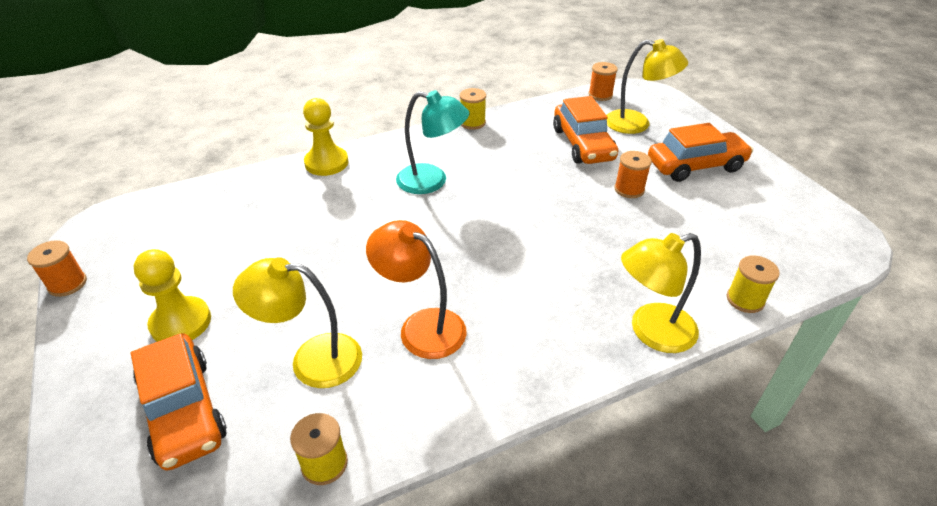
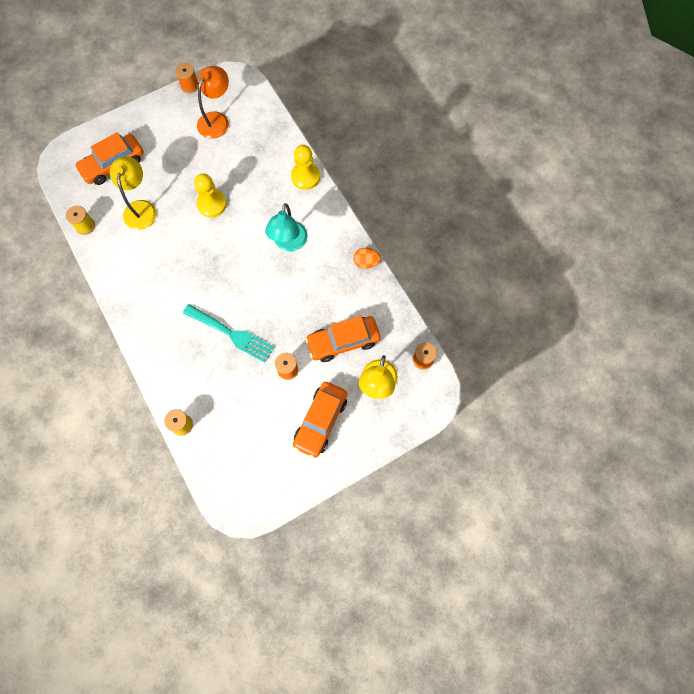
camera: 85 degrees right, 30 degrees up
(181, 322) = (164, 145): yellow pawn -> yellow pawn (212, 204)
(421, 326) = (161, 253): orange lamp -> orange lamp (217, 120)
(472, 123) = (366, 262): yellow spool -> orange egg
(579, 240) = (232, 334): none -> turquoise fork
(651, 332) = (157, 368): yellow lamp -> none
(695, 166) = (320, 421): orange car -> orange car turned 45 degrees clockwise

